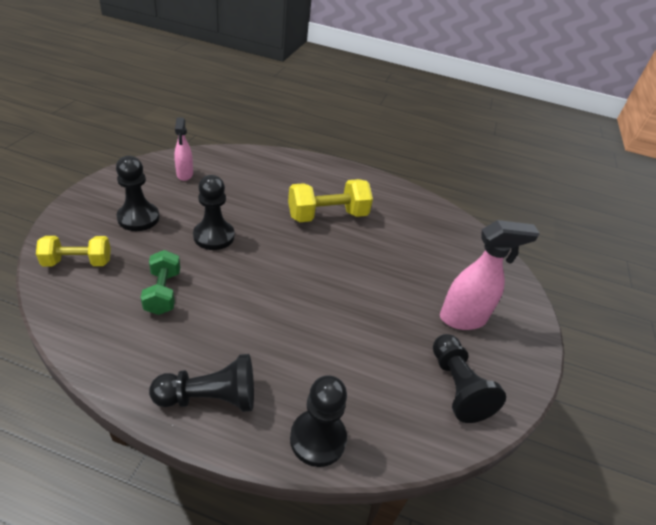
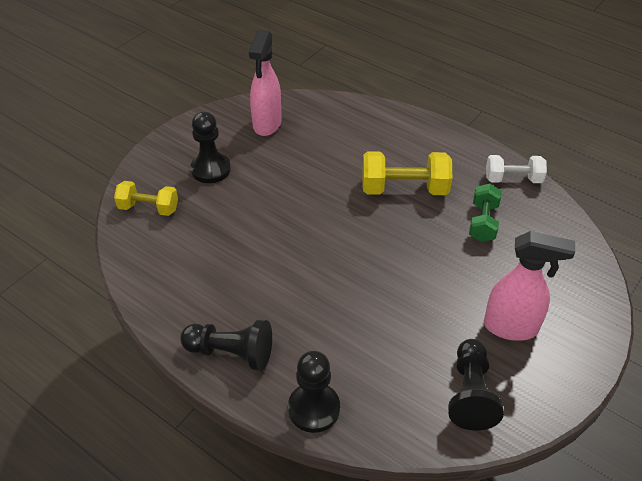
camera: 25 degrees right, 5 degrees up
(163, 292) = (215, 249): green dumbbell -> green dumbbell (483, 222)
(185, 175) = (267, 124): pink spray bottle -> pink spray bottle, size x1.62
(214, 236) = (277, 198): black pawn -> none
(411, 199) = (513, 179): none -> white dumbbell

